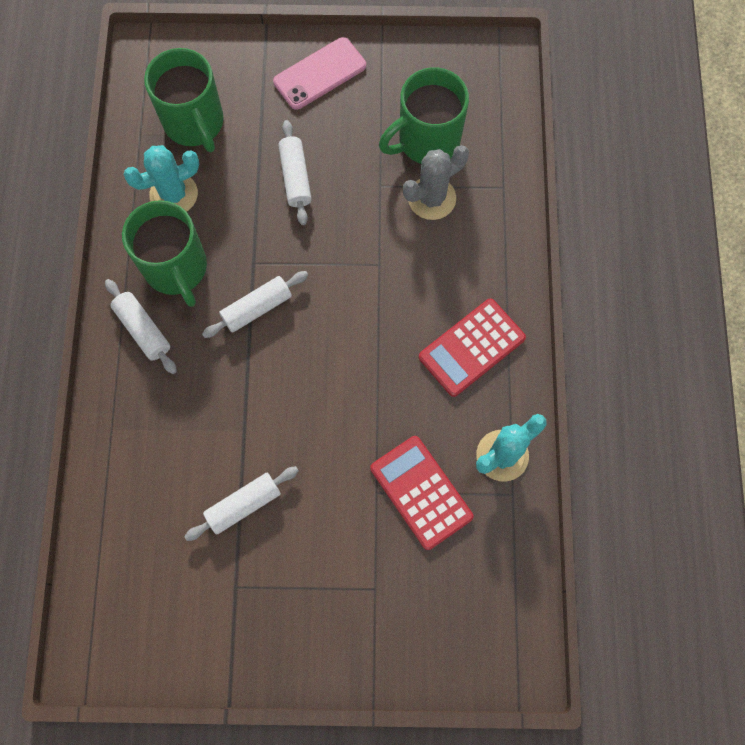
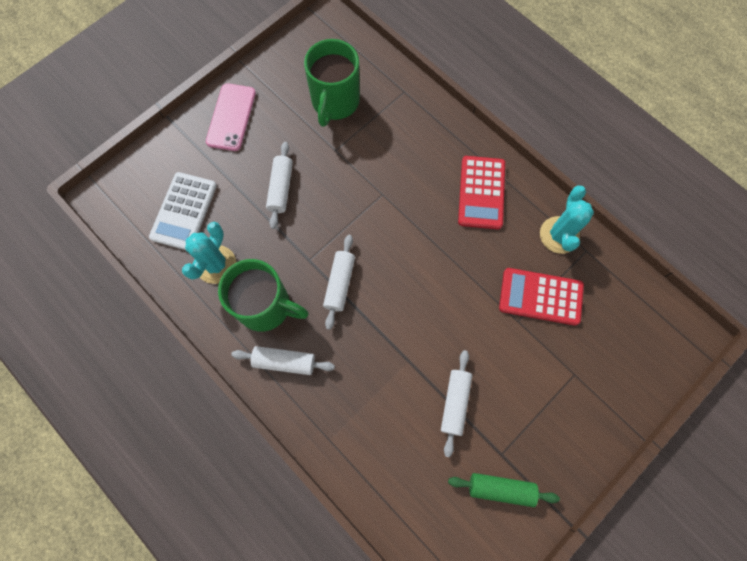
camera: 45 degrees left, 0 degrees up
(194, 123) = (184, 211): green mug -> white calculator
(203, 613) = (500, 489): none -> green rolling pin
(295, 177) = (281, 188): white rolling pin -> white rolling pin turned 60 degrees clockwise
(431, 198) = (372, 131): grey cactus -> none

